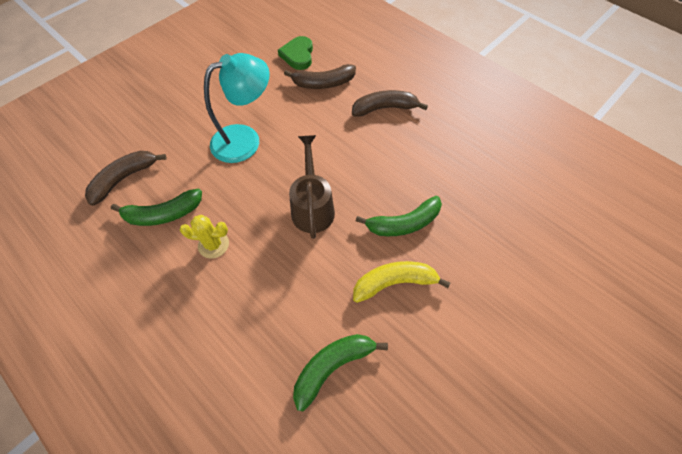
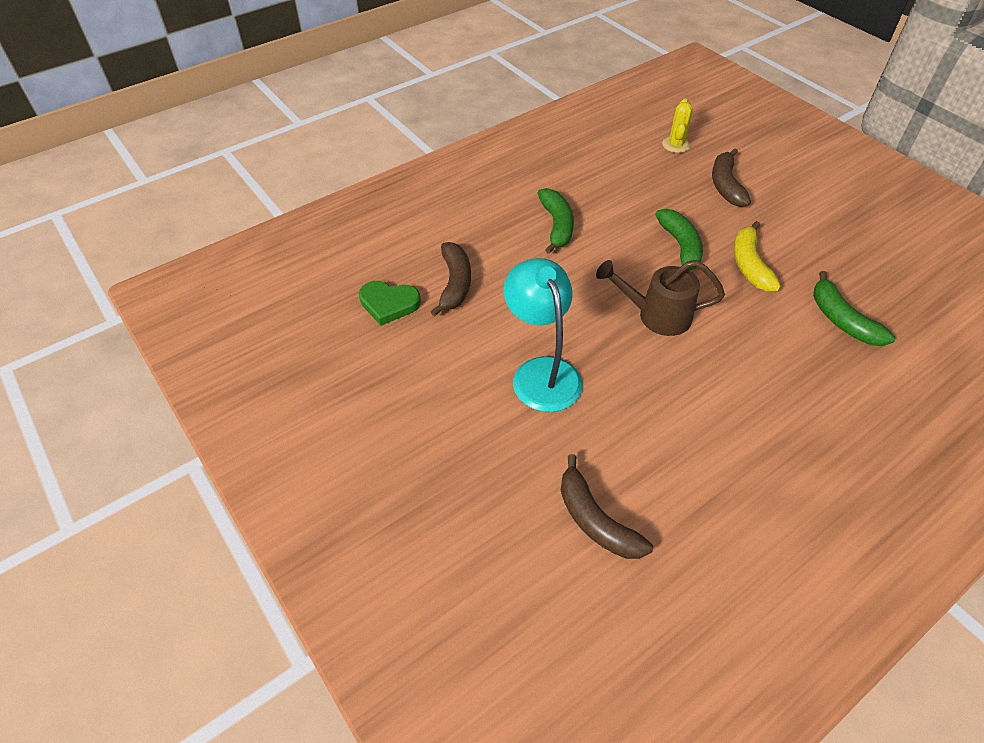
camera: 80 degrees left, 10 degrees down
(163, 214) = (661, 467): green banana -> green banana (556, 226)
(213, 244) = (708, 411): yellow cactus -> yellow cactus (676, 145)
(384, 108) = (513, 235): brown banana -> brown banana (725, 185)

